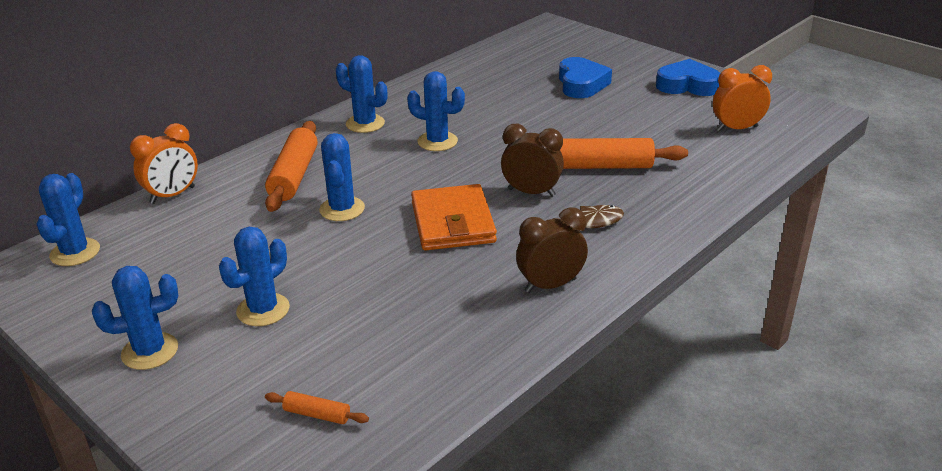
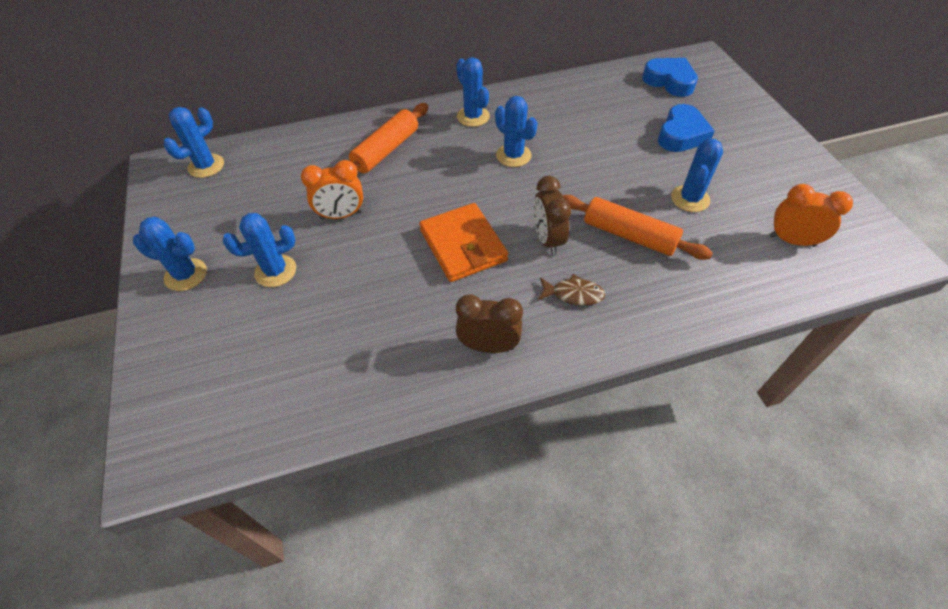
camera: 30 degrees right, 20 degrees up
(172, 195) = (297, 138): orange clock -> orange clock (341, 215)
(317, 414) = (239, 386): orange rolling pin -> none
(342, 209) = (394, 197): blue cactus -> blue cactus (690, 199)
(453, 222) = (463, 245): orange wallet -> orange wallet turned 45 degrees counterclockwise
(531, 192) = (547, 240): brown clock -> brown clock turned 150 degrees counterclockwise
(687, 85) = (782, 170): blue heart -> blue heart (669, 81)

